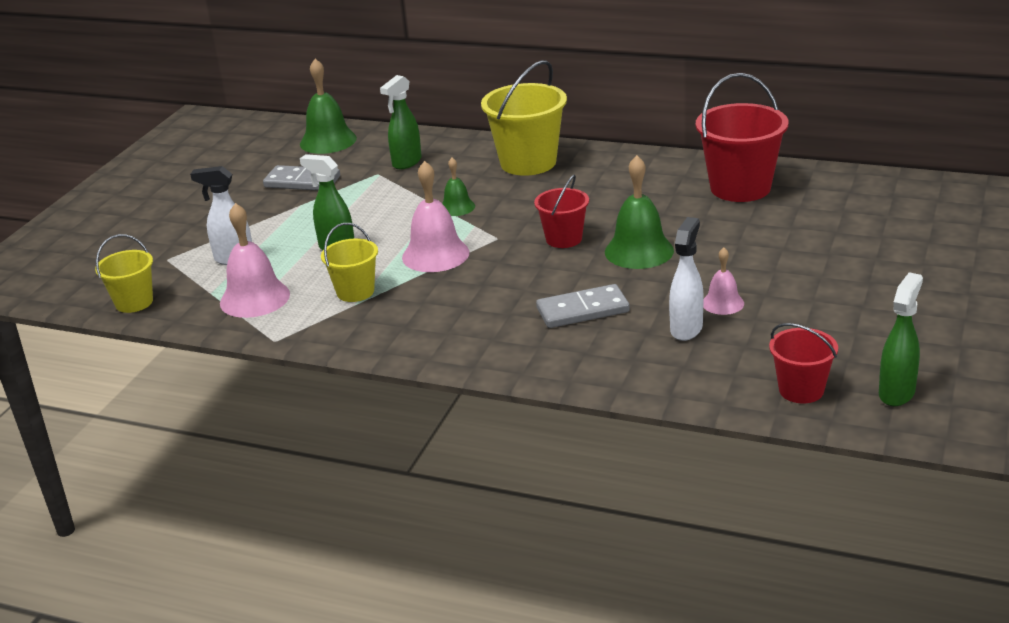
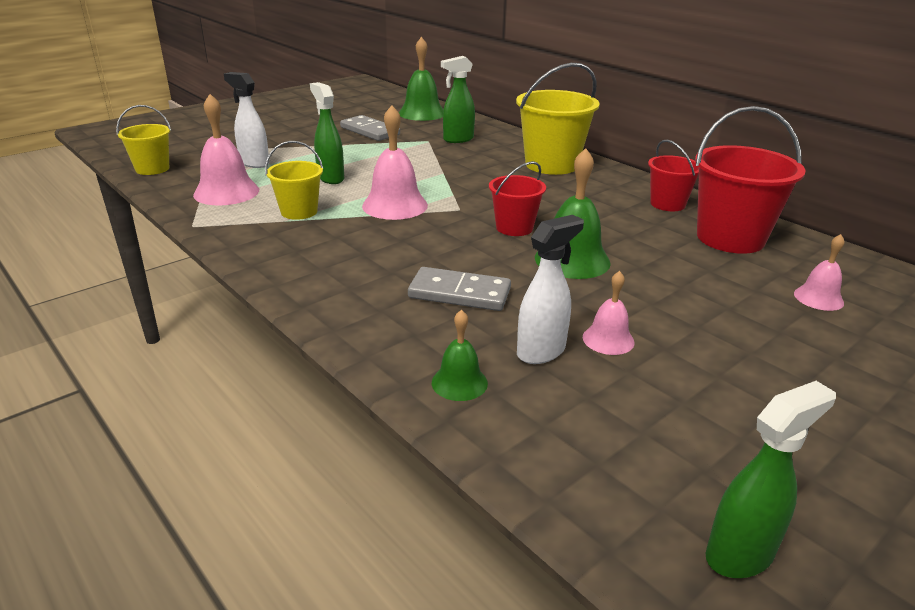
camera: 25 degrees right, 0 degrees up
(457, 207) = (456, 178): green bell -> green bell (459, 382)
(801, 390) = (606, 485): red bucket -> red bucket (667, 204)
(836, 218) = (818, 298): none -> pink bell

